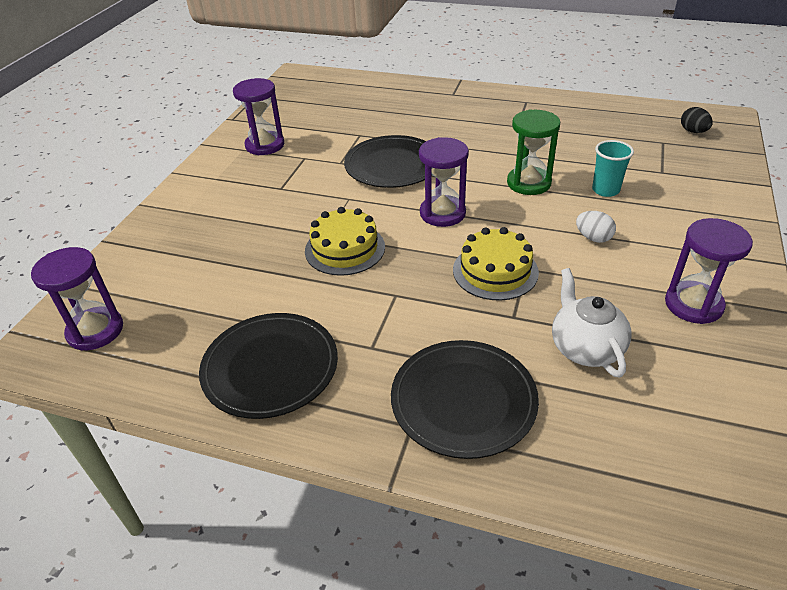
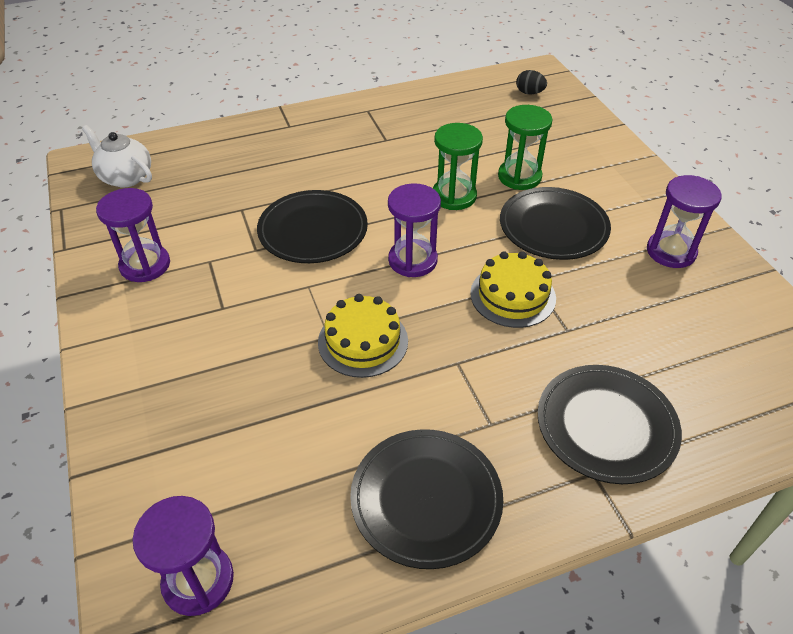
camera: 40 degrees left, 5 degrees up
(585, 348) = (640, 328): white teapot -> white teapot (125, 177)
(593, 238) = (553, 227): white egg -> black plate
(605, 190) = (519, 177): turquoise cup -> green hourglass

